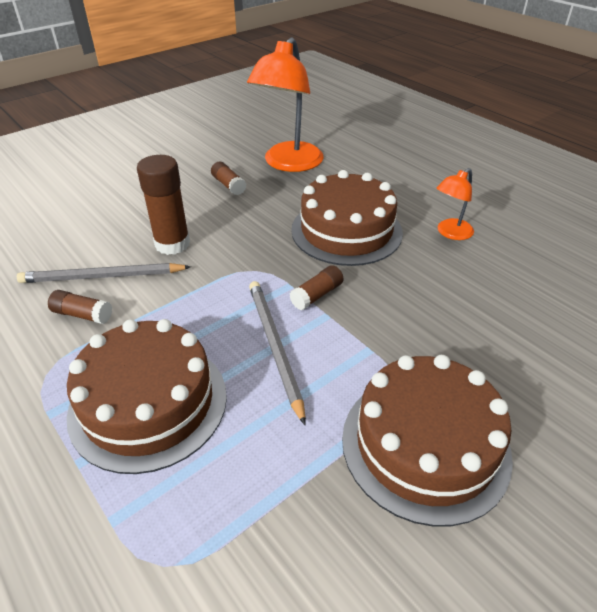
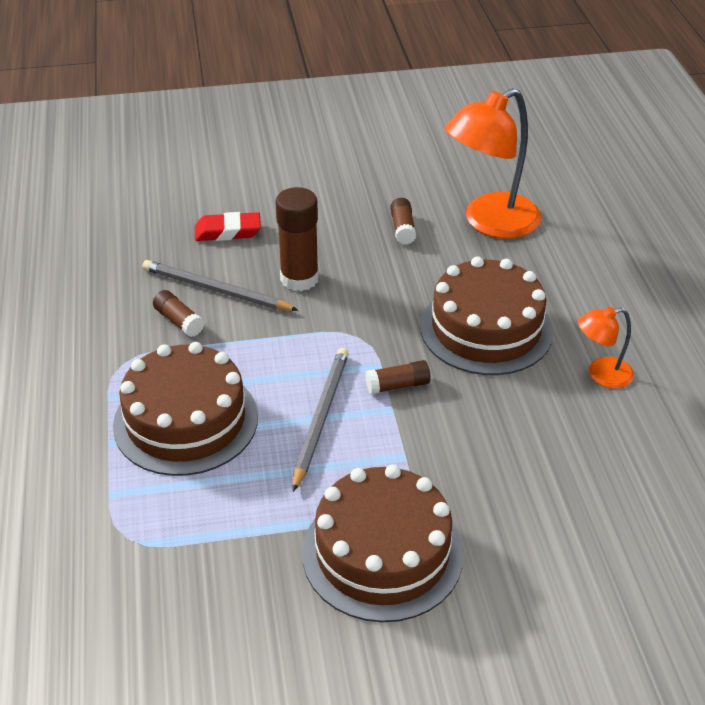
camera: 30 degrees right, 0 degrees up
(83, 229) = (228, 231): none -> red eraser

